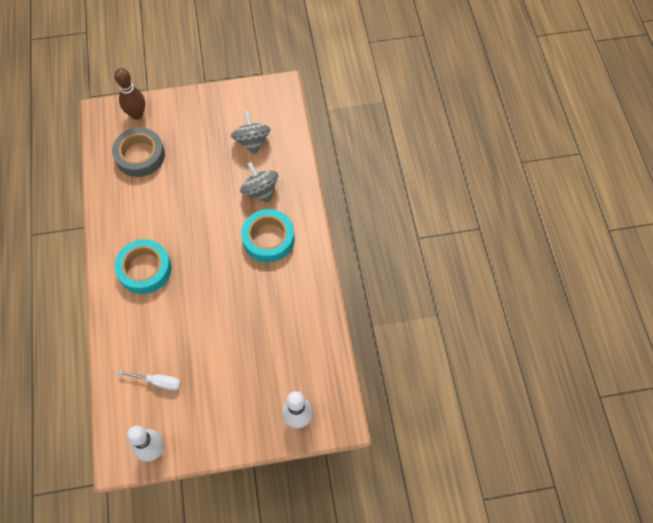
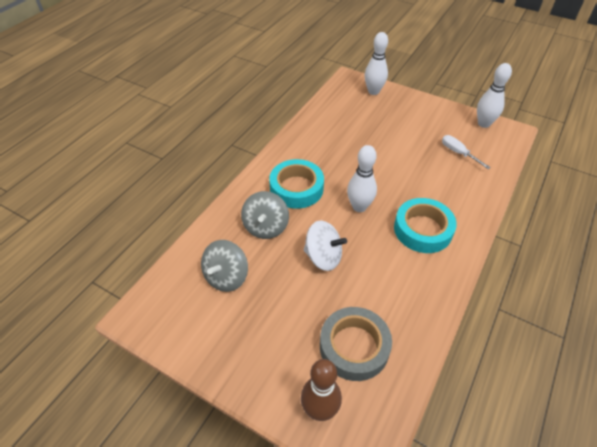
camera: 140 degrees left, 15 degrees down
(201, 197) = (323, 257): none -> white spinning top
(206, 256) = (359, 207): none -> white bowling pin

